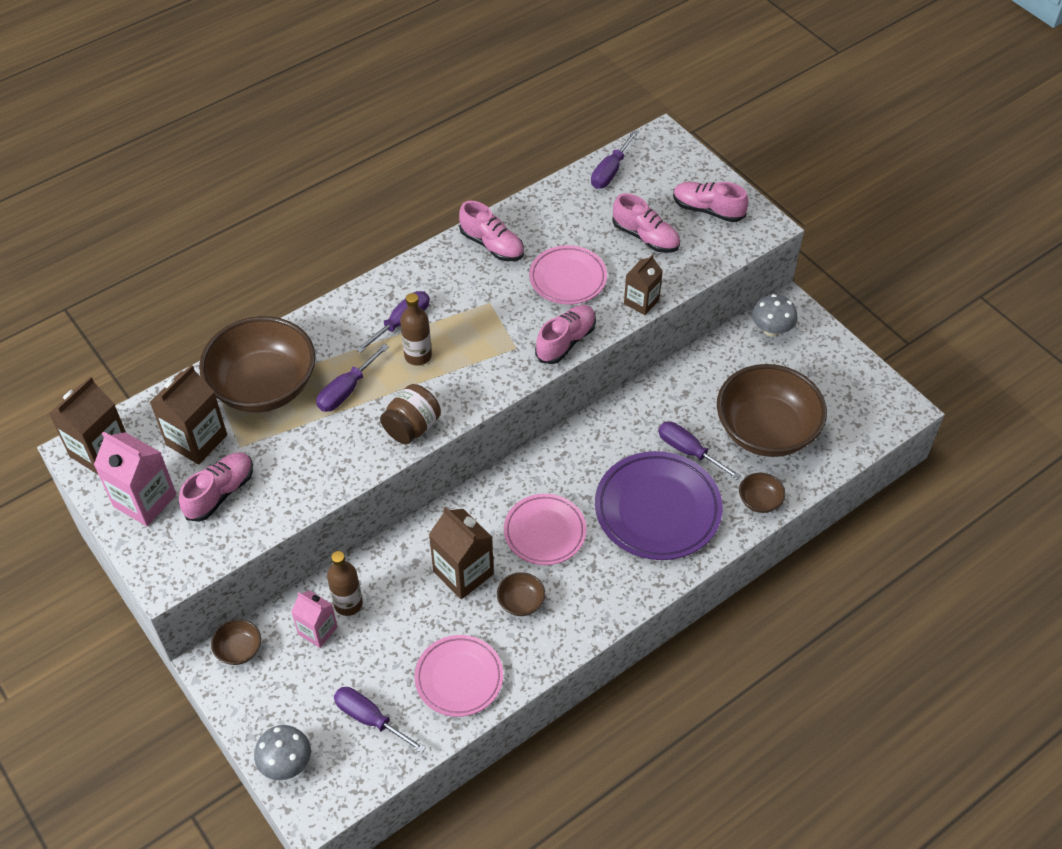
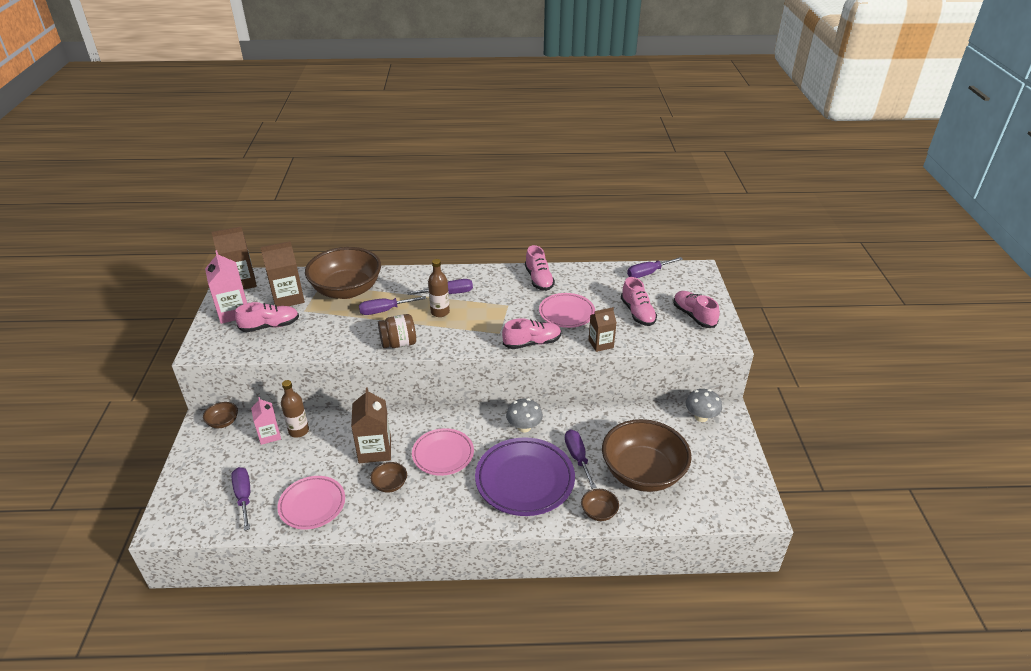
camera: 35 degrees right, 15 degrees down
(286, 763) = (179, 492): grey mushroom -> grey mushroom (524, 427)

